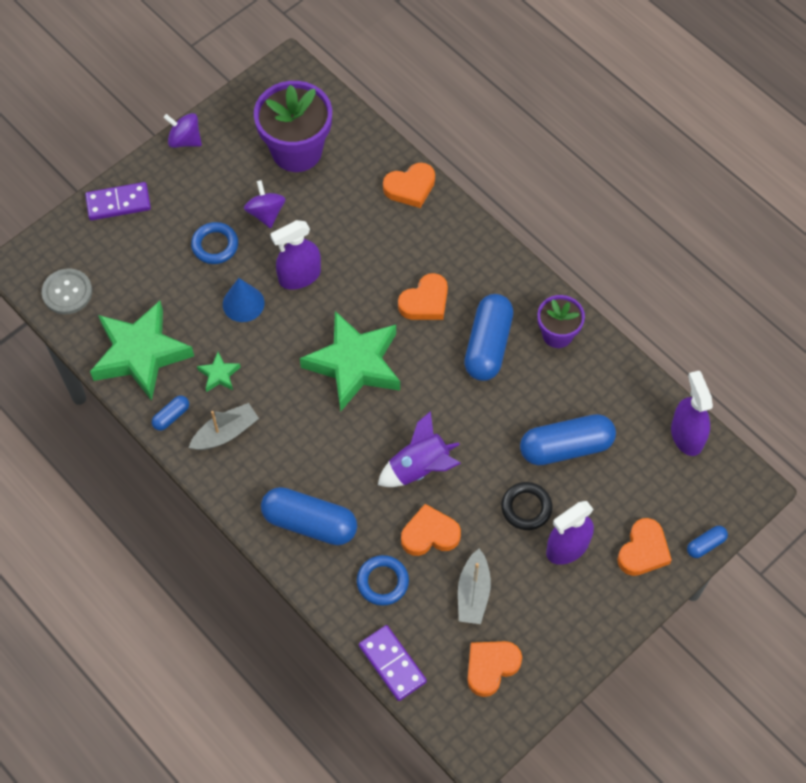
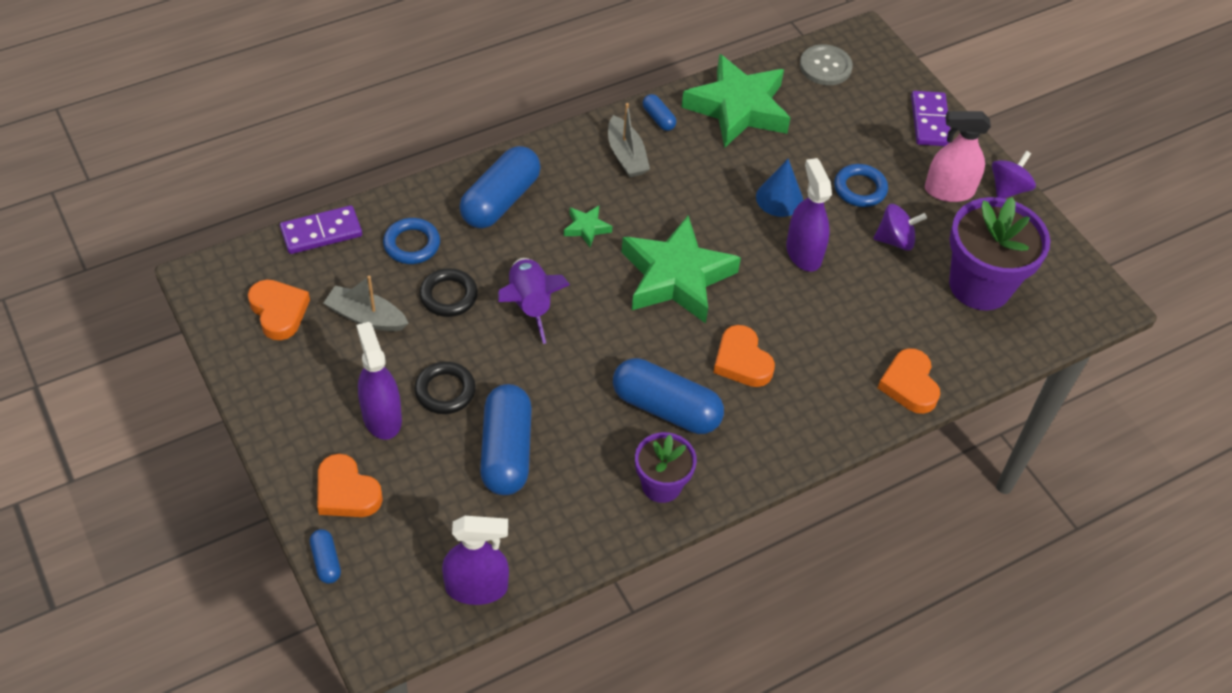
camera: 100 degrees right, 10 degrees down
(199, 181) = (949, 191): none -> pink spray bottle
(219, 374) = (696, 163): green star -> green star (586, 228)
(430, 534) = (448, 296): orange heart -> black ring

